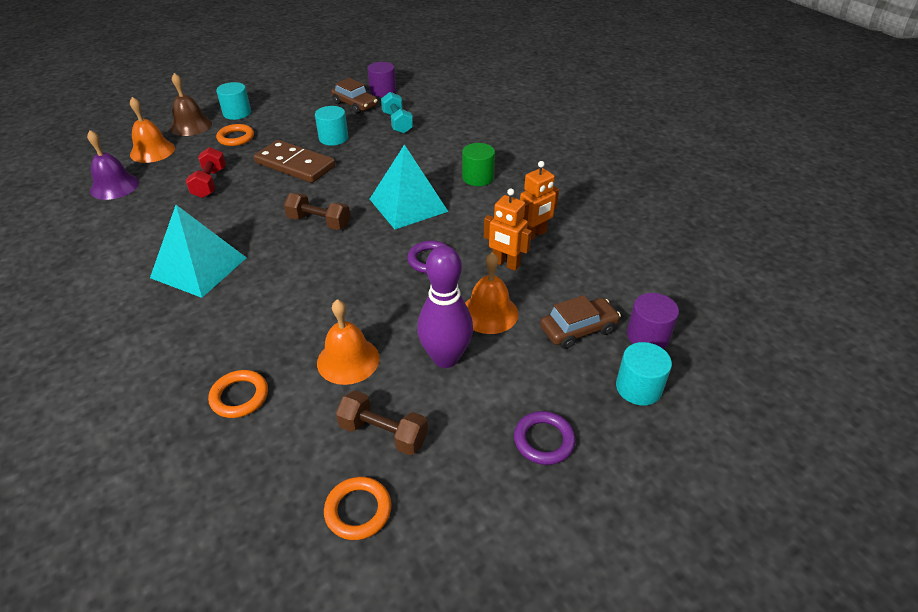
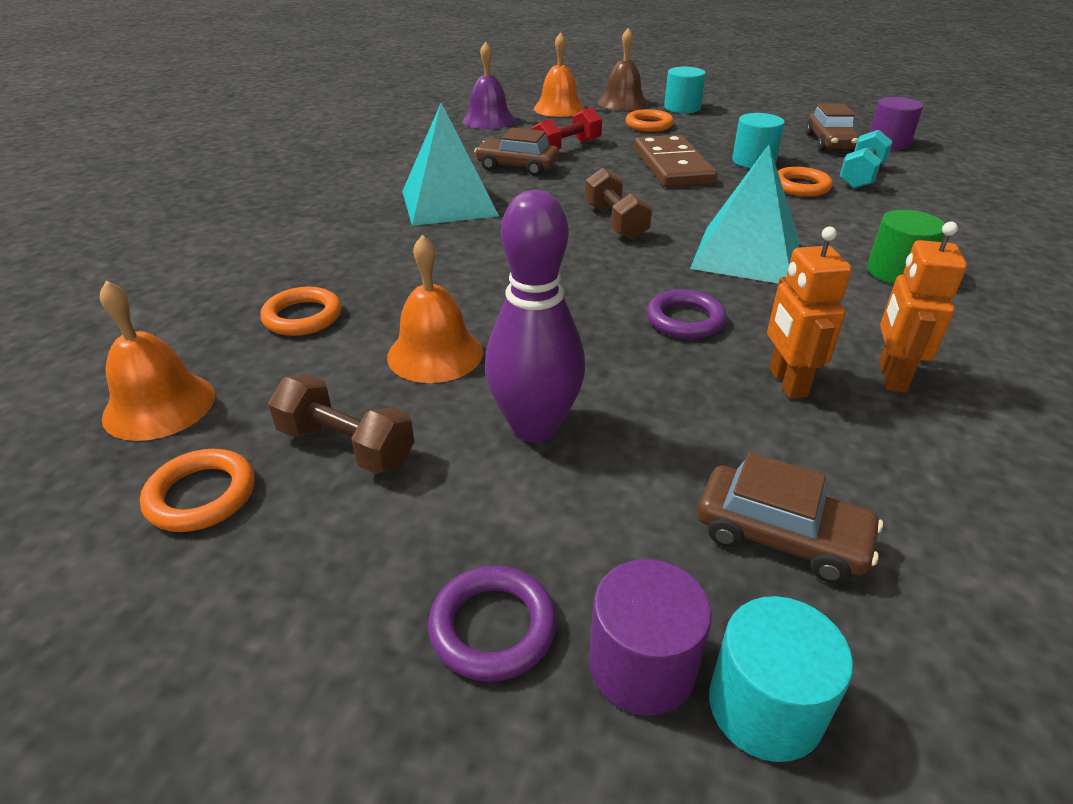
camera: 50 degrees right, 5 degrees down
(200, 215) = (517, 167): none -> brown car
(378, 145) = (800, 186): none -> orange ring
(383, 433) = (346, 446): brown dumbbell -> brown dumbbell turned 45 degrees counterclockwise
(489, 313) = (671, 420): orange bell -> orange bell (159, 405)
(534, 235) = (891, 376): orange robot -> orange robot turned 90 degrees clockwise
(647, 336) = (910, 647): purple cylinder -> purple cylinder (642, 665)

